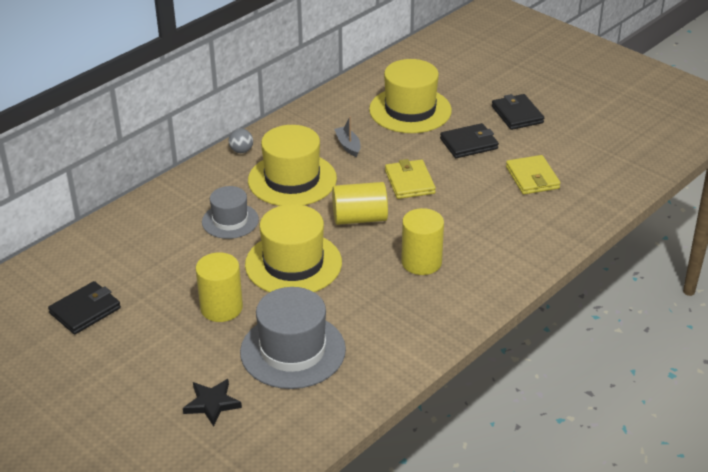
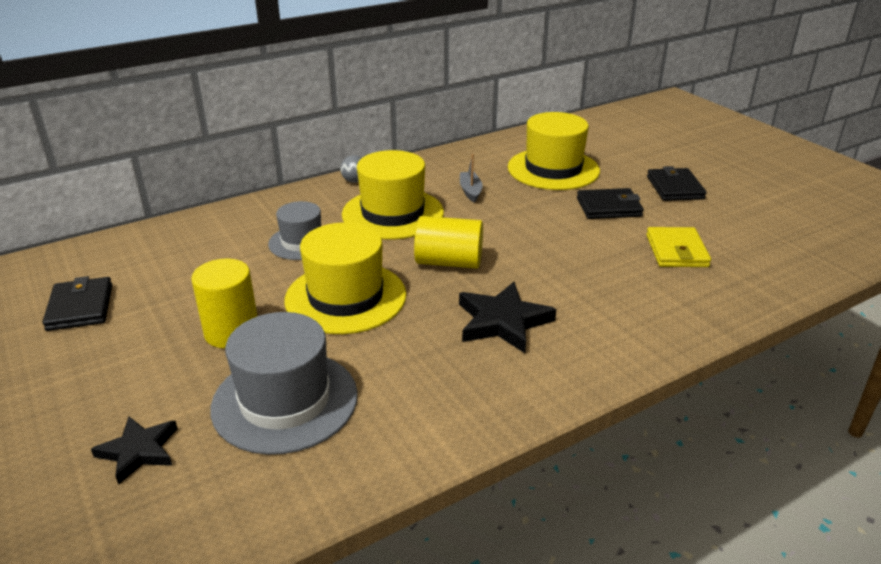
camera: 15 degrees right, 5 degrees down
(85, 311) = (80, 307): black wallet -> black wallet turned 75 degrees counterclockwise
(409, 182) = (524, 234): yellow wallet -> none
(421, 262) = (503, 321): yellow cylinder -> black star

